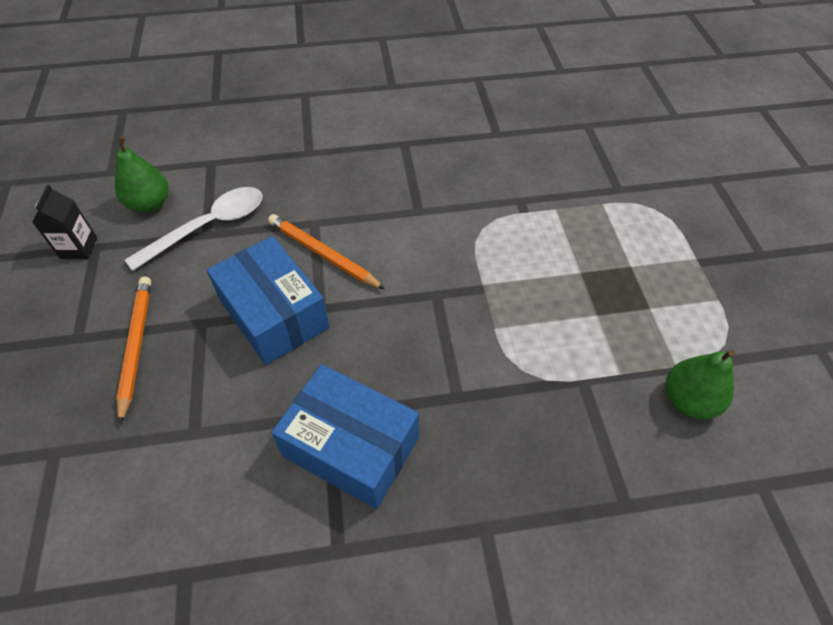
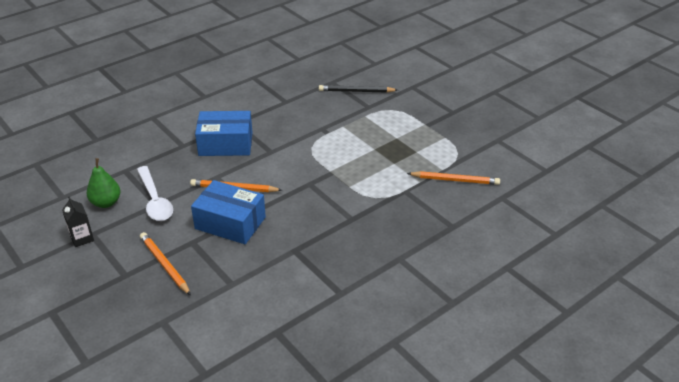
camera: 30 degrees left, 15 degrees down
(208, 227) = (155, 200): white spoon -> white spoon turned 135 degrees clockwise
(351, 447) = (316, 257): blue box -> blue box (225, 144)
(615, 154) = (356, 91): none -> black pencil
(688, 400) = (455, 180): green pear -> orange pencil

